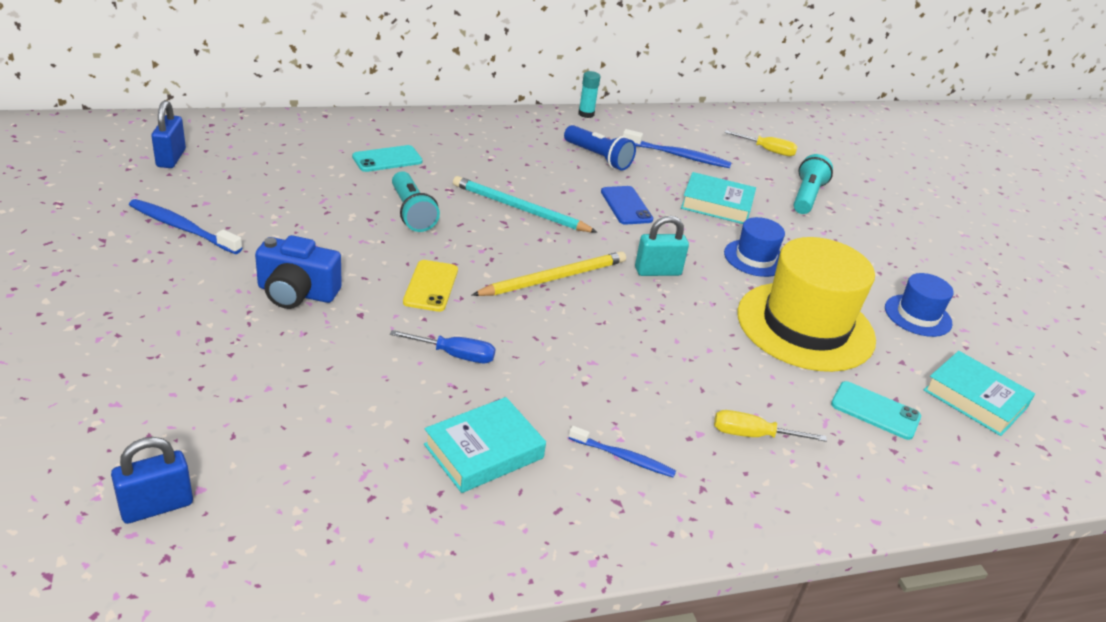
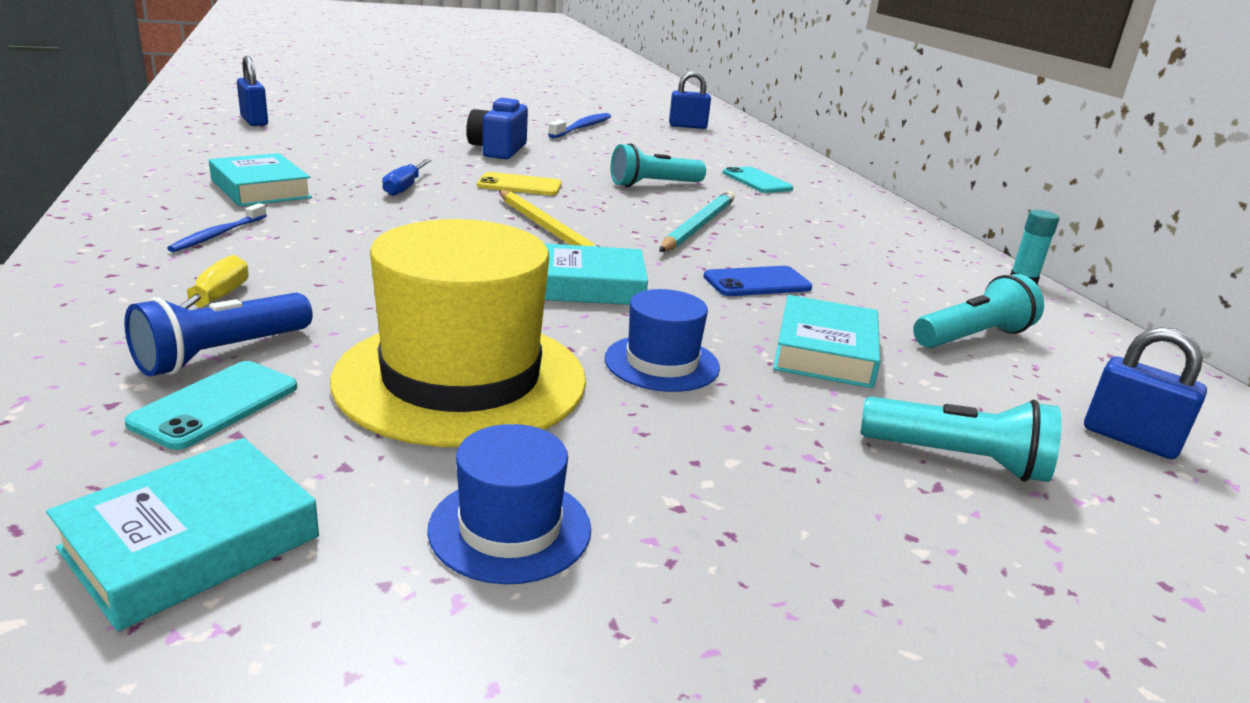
camera: 90 degrees right, 10 degrees down
(598, 158) = (886, 277): blue flashlight -> blue flashlight (221, 354)
(657, 271) = (588, 285): turquoise padlock -> turquoise book
(677, 155) = (972, 337): blue toothbrush -> turquoise flashlight
(767, 150) = (1129, 439): yellow screwdriver -> blue padlock

